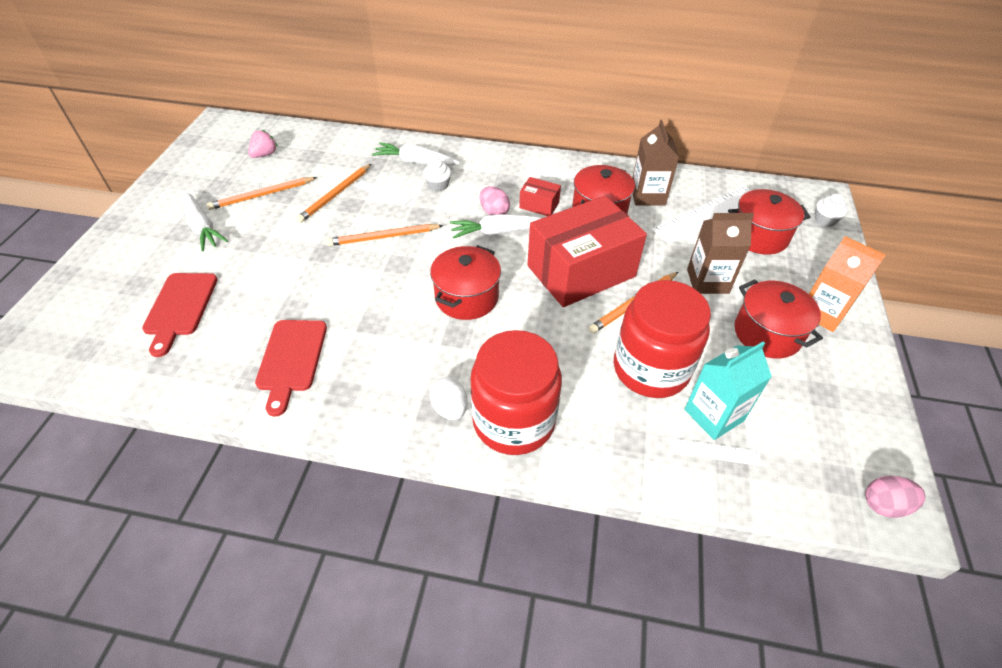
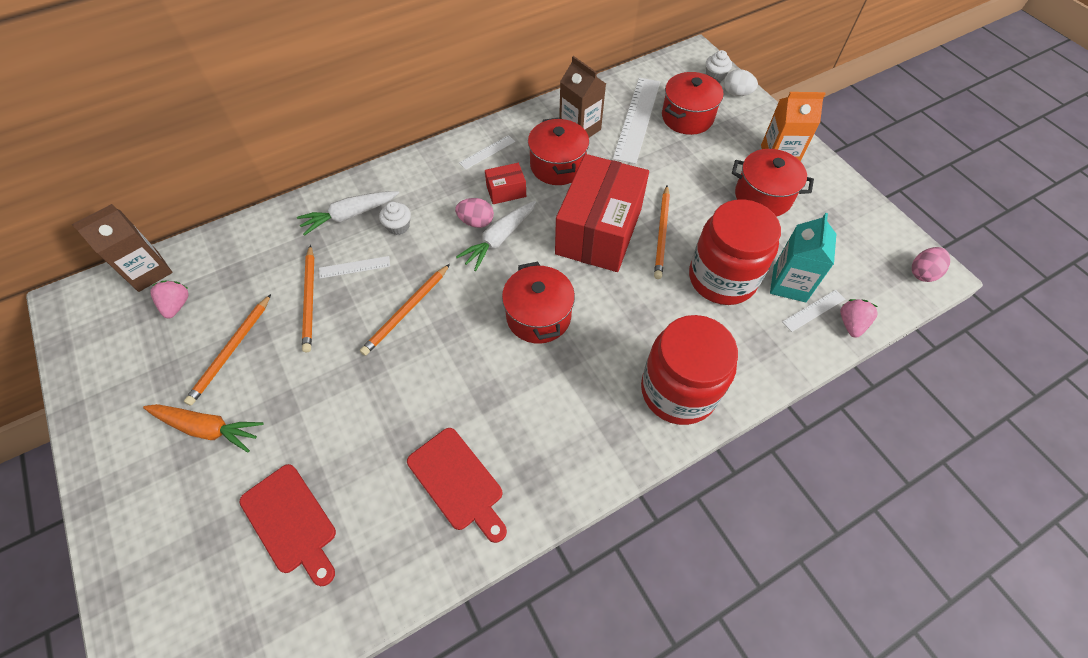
camera: 40 degrees left, 10 degrees up
(203, 227) = (208, 428): white carrot -> orange carrot
(450, 408) = (626, 418): white egg -> white egg (736, 93)
(707, 281) = (690, 179): brown carton -> brown carton (148, 271)
(743, 489) = (851, 324): none -> pink strawberry

